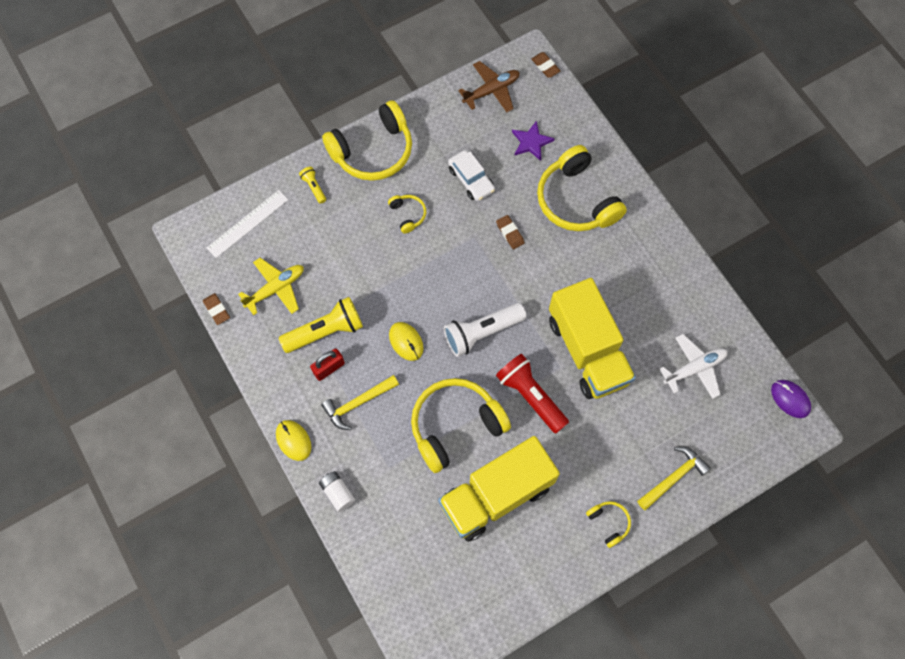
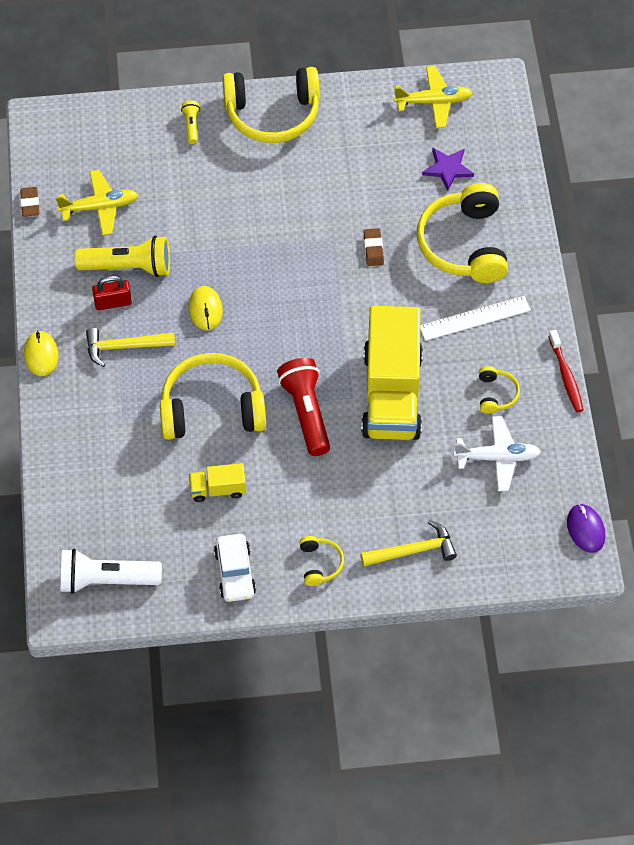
camera: 25 degrees right, 10 degrees down
(247, 223) = (104, 134): white ruler -> white ruler (474, 318)
(337, 493) = (59, 420): white battery -> none
(408, 215) = (275, 189): yellow headphones -> yellow headphones (496, 394)
(471, 179) = (361, 181): white car -> white car (235, 572)
(482, 332) = (289, 332): white flashlight -> white flashlight (106, 580)
(491, 90) = (433, 102): brown plane -> yellow plane
(496, 495) = (218, 489): yellow truck -> yellow truck, size x0.43
(545, 66) = (507, 99): brown eraser -> none
(708, 277) = (566, 375): none -> red toothbrush

